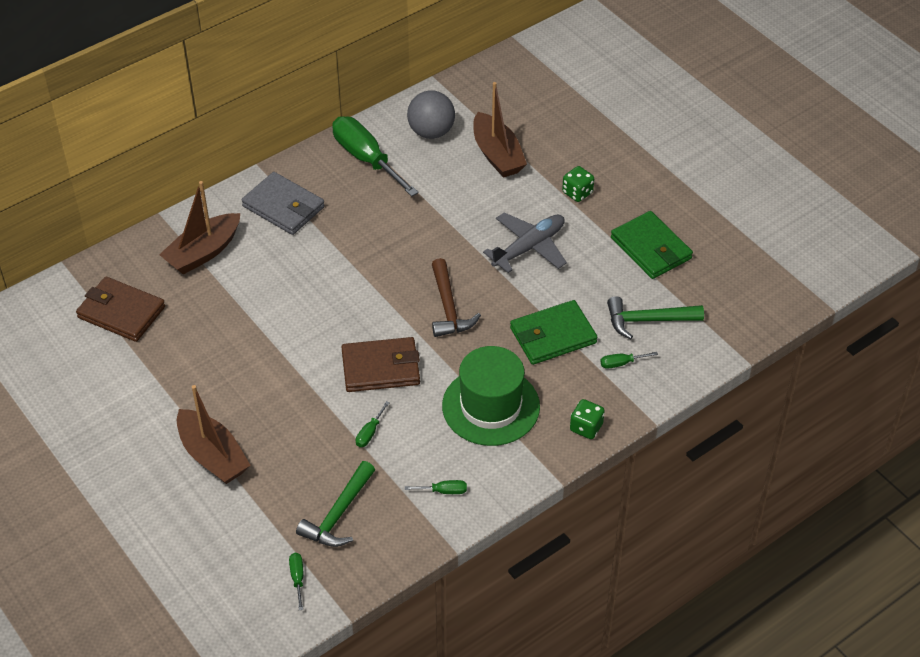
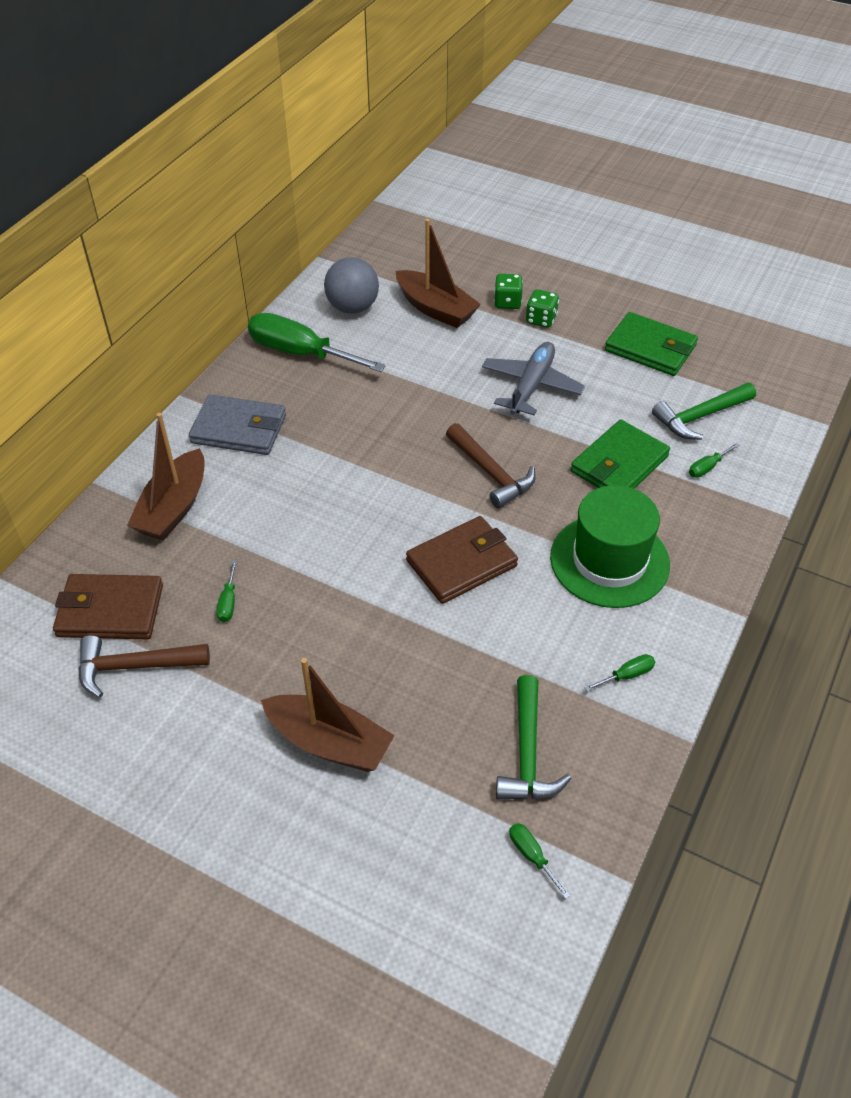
camera: 25 degrees left, 0 degrees up
(117, 357) = (135, 666): none -> brown hammer
(370, 433) = (498, 641): green screwdriver -> green screwdriver (228, 602)
(586, 427) = (723, 546): green dice -> green dice (507, 302)

